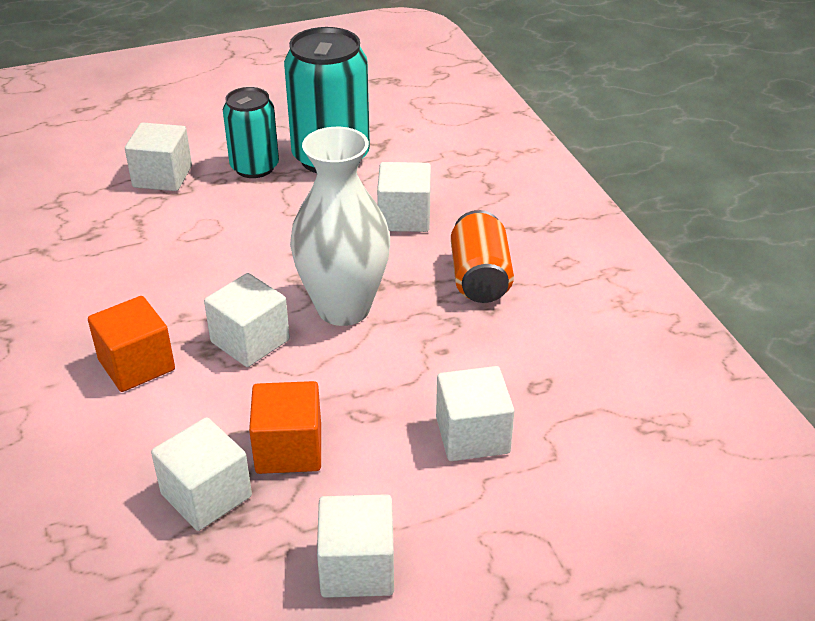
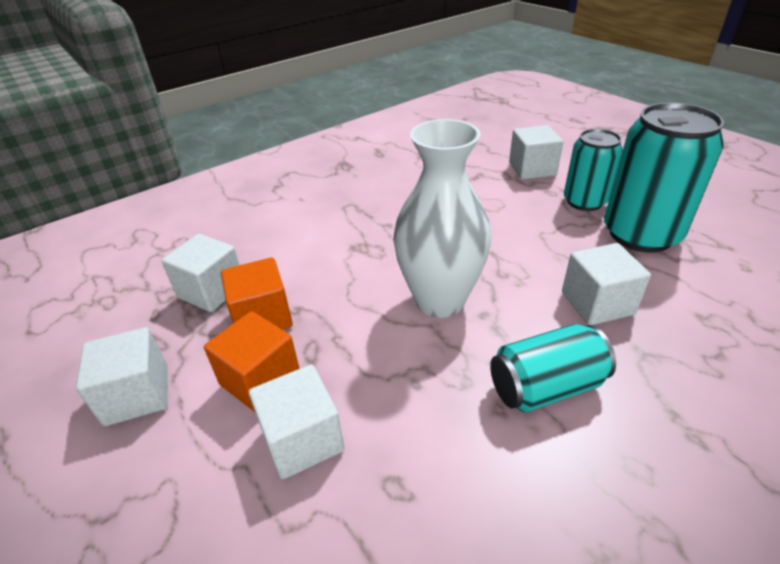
camera: 75 degrees right, 0 degrees up
(136, 365) = (329, 222): orange cube -> orange cube (260, 380)
(250, 341) = (374, 262): white cube -> none
(480, 278) = (546, 387): orange can -> turquoise can

